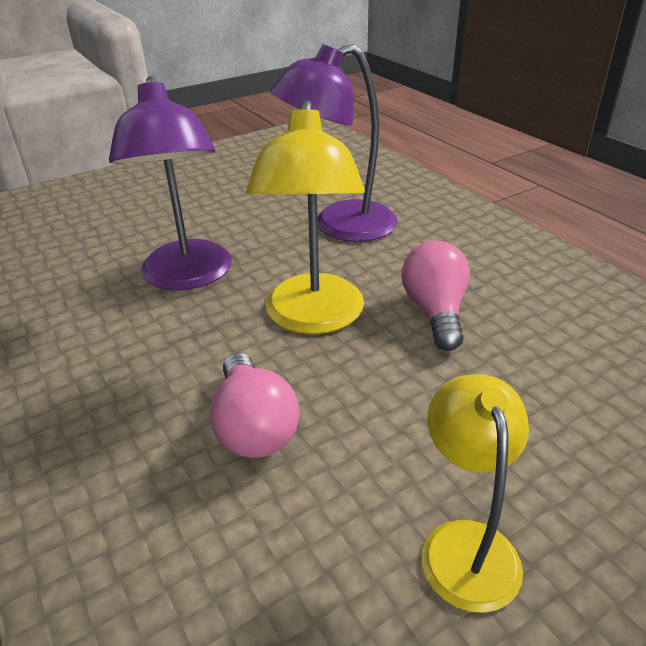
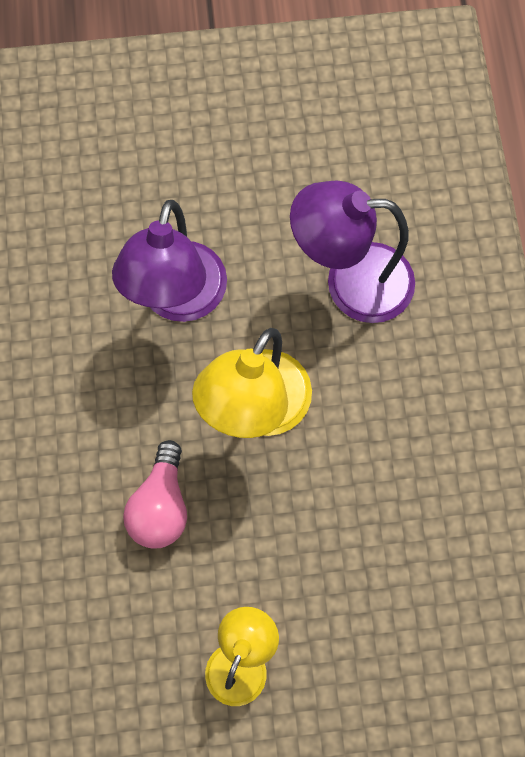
camera: 25 degrees right, 35 degrees up
(435, 311) = (359, 451): pink light bulb -> none

